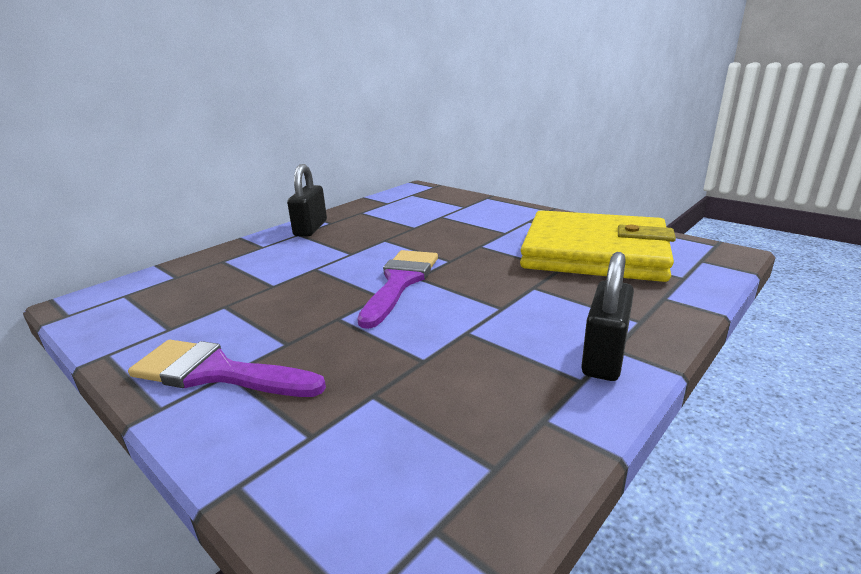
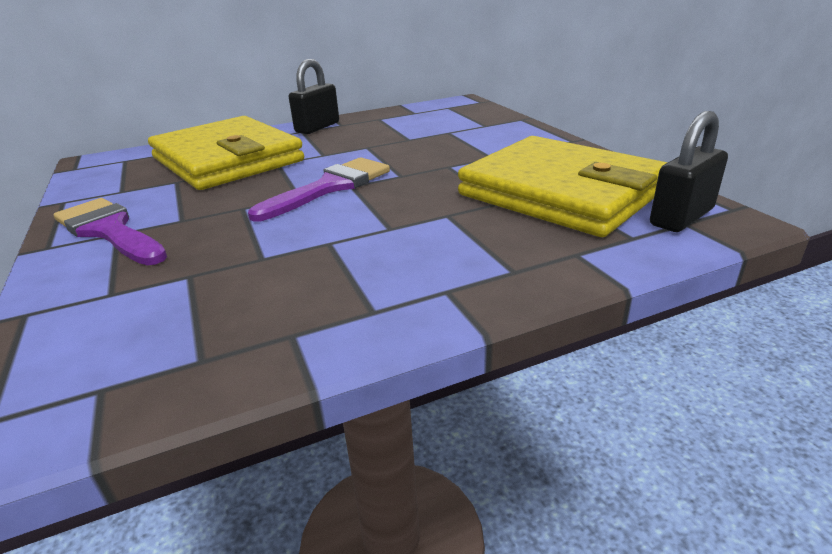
camera: 25 degrees right, 5 degrees up
(255, 274) = (227, 160): none -> yellow wallet
(604, 357) = (424, 295): black padlock -> black padlock (681, 217)

